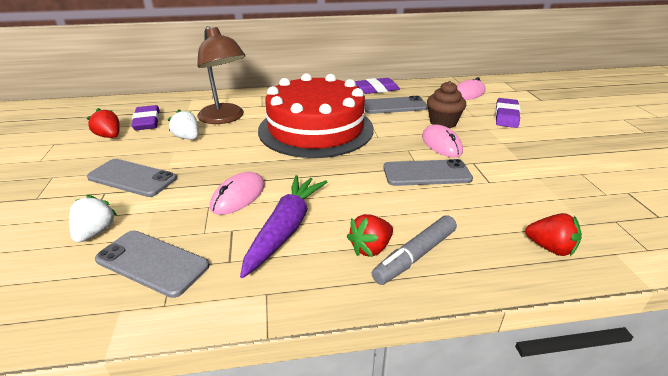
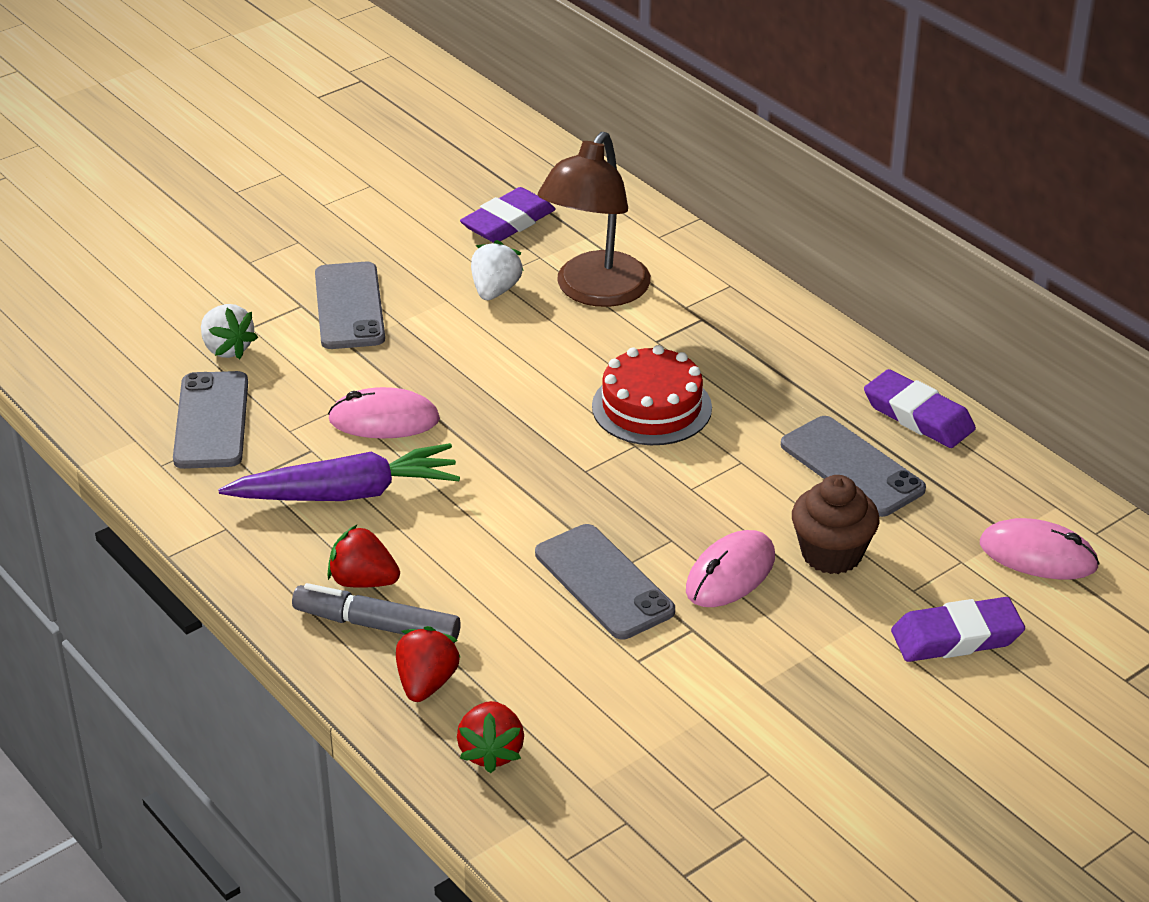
camera: 60 degrees right, 5 degrees up
(95, 232) = (227, 349): white strawberry -> white strawberry turned 75 degrees clockwise
(109, 136) = (432, 218): red strawberry -> red strawberry (426, 683)
(316, 129) = (651, 407): red cake -> red cake, size x0.50

